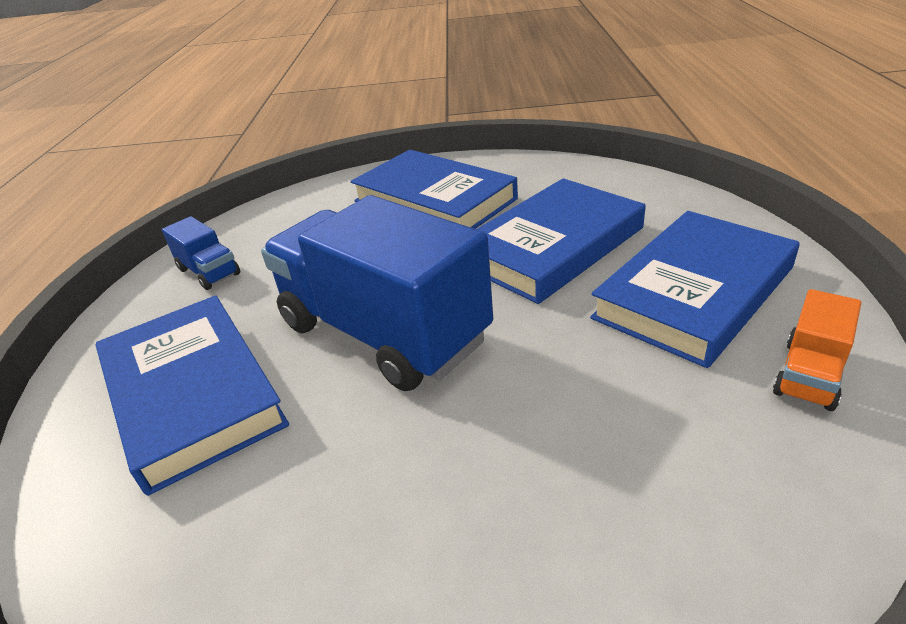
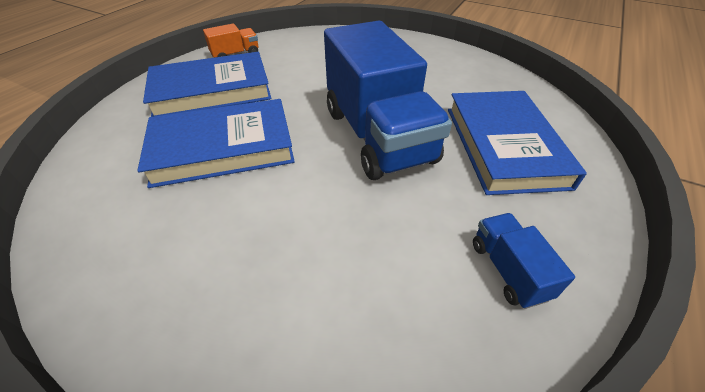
camera: 155 degrees left, 10 degrees up
(434, 200) = (228, 260): blue book -> none

